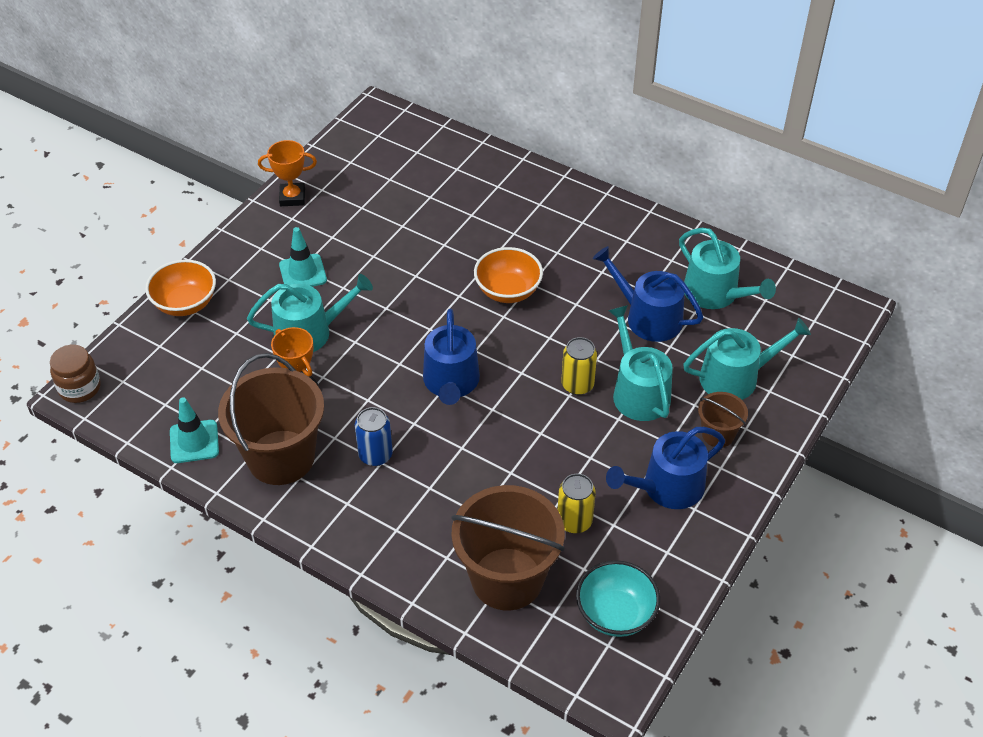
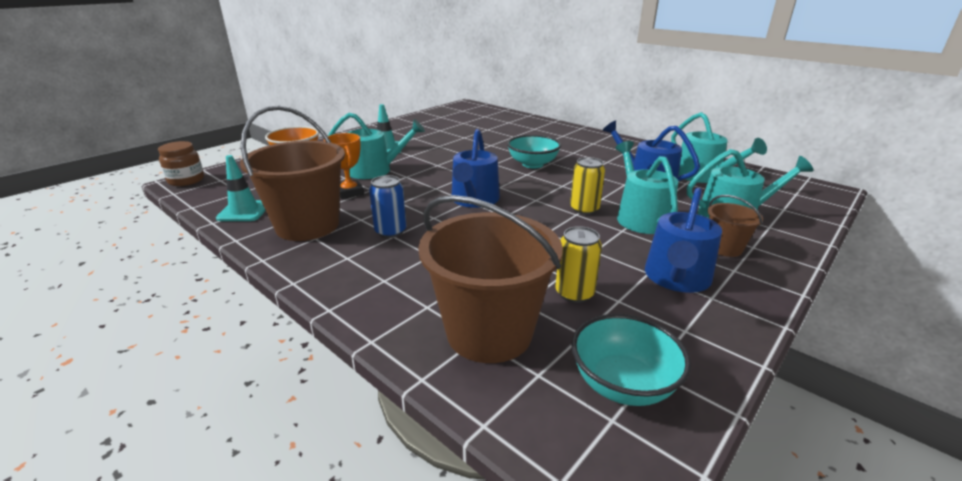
camera: 10 degrees right, 20 degrees down
(292, 197) = (397, 124): orange trophy -> none
(508, 291) = (532, 164): orange bowl -> turquoise bowl
(666, 488) = (676, 278): blue watering can -> blue watering can turned 45 degrees counterclockwise

